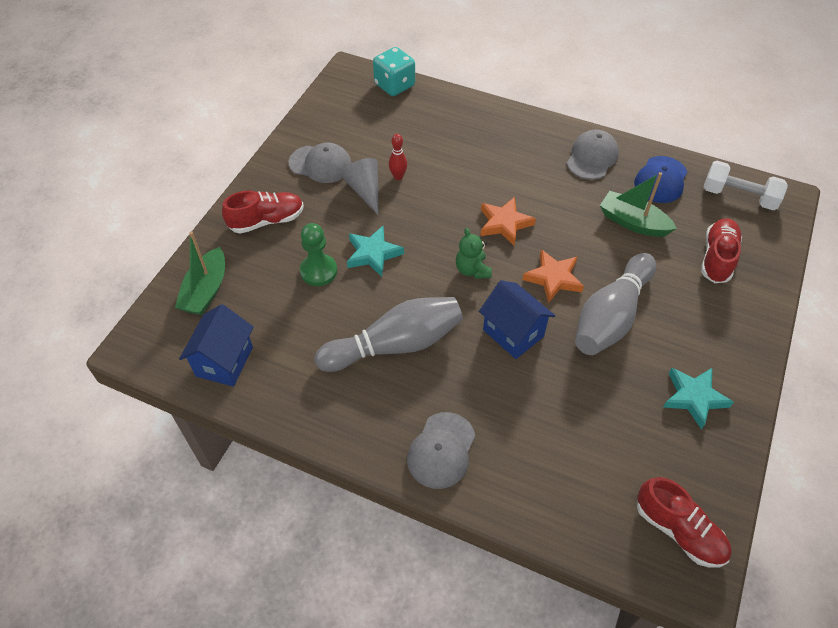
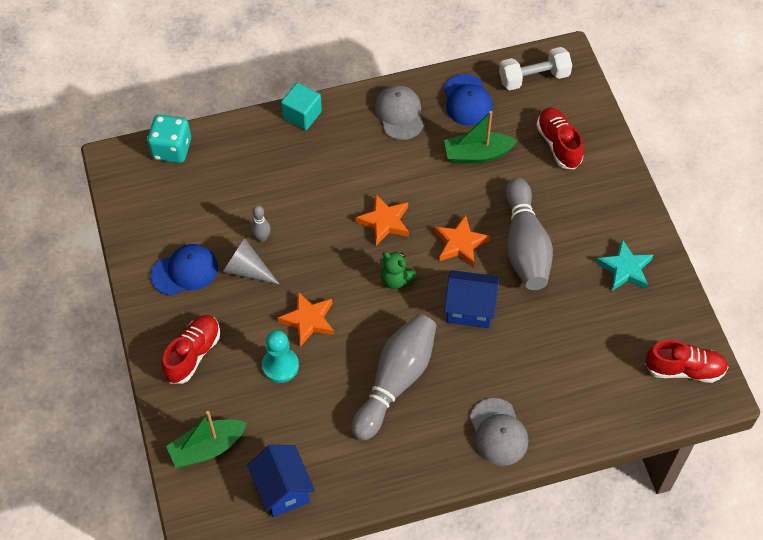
camera: 40 degrees left, 5 degrees up
(206, 290) = (207, 448): green boat -> green boat turned 90 degrees clockwise
(318, 271) = (280, 366): green pawn -> turquoise pawn
(320, 164) = (185, 271): grey cap -> blue cap
(373, 254) = (308, 320): turquoise star -> orange star
(398, 176) = (262, 238): red bowling pin -> grey bowling pin
(512, 116) = (302, 115): none -> turquoise cube

